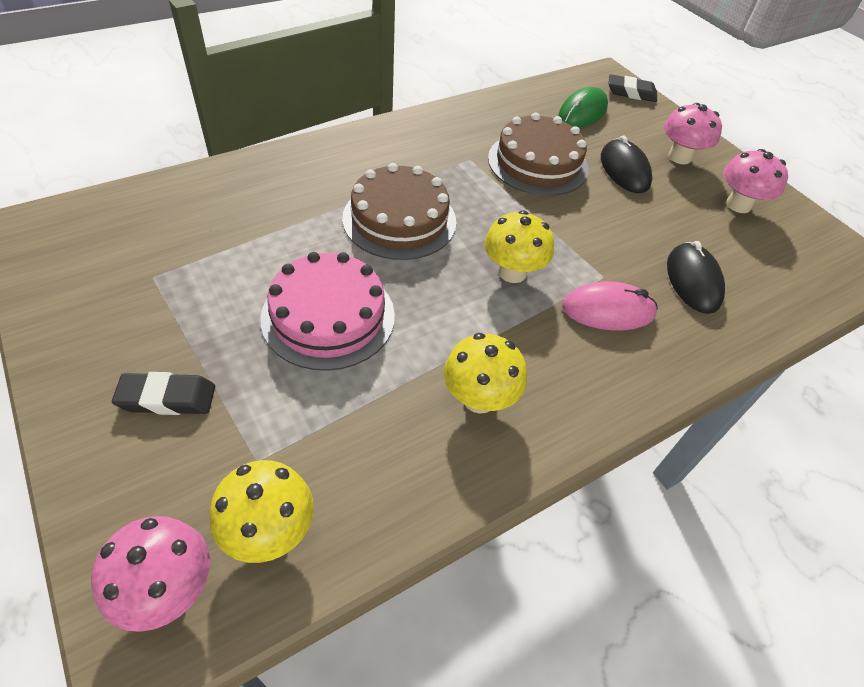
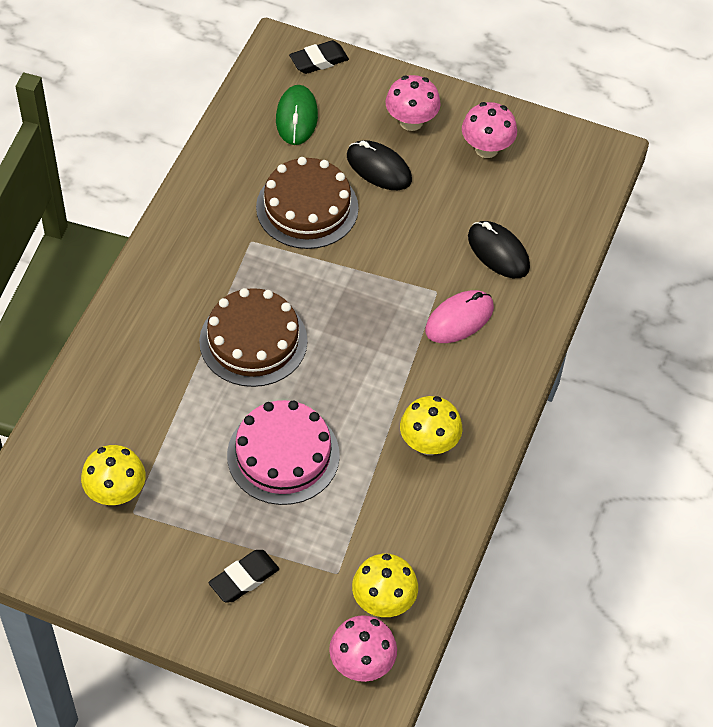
camera: 35 degrees left, 5 degrees up
(512, 272) = (372, 332): yellow mushroom -> yellow mushroom (116, 493)

